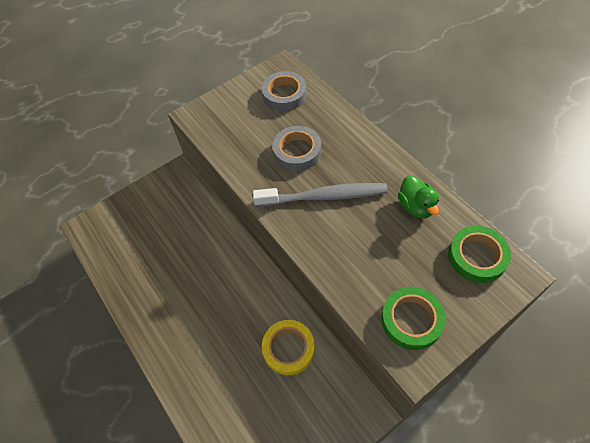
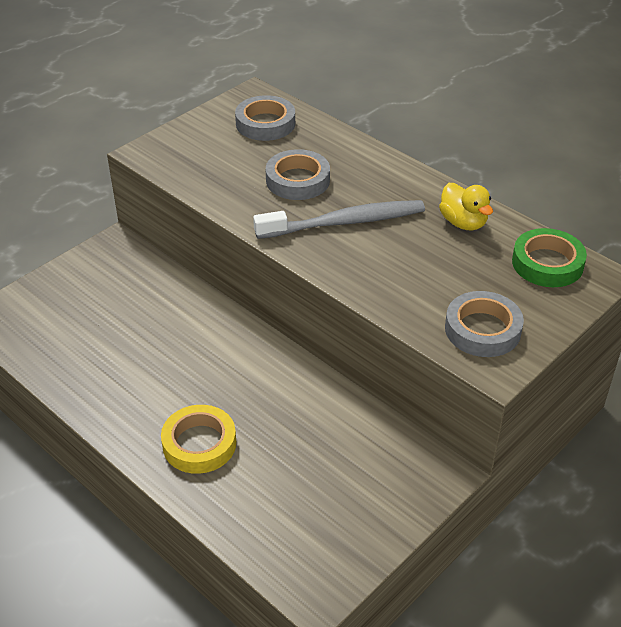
camera: 15 degrees left, 15 degrees down
(288, 348) = (322, 421): yellow tape -> yellow tape (199, 444)
(411, 320) = (482, 329): green tape -> grey tape
(416, 206) = (463, 223): green duck -> yellow duck

